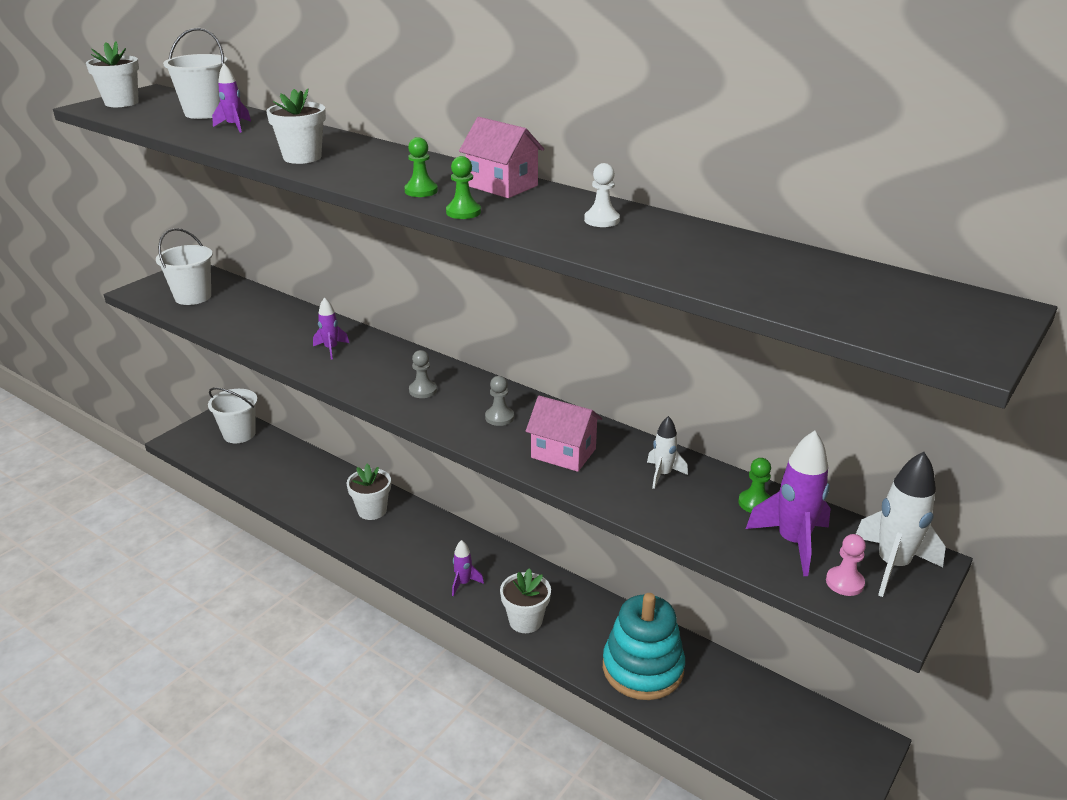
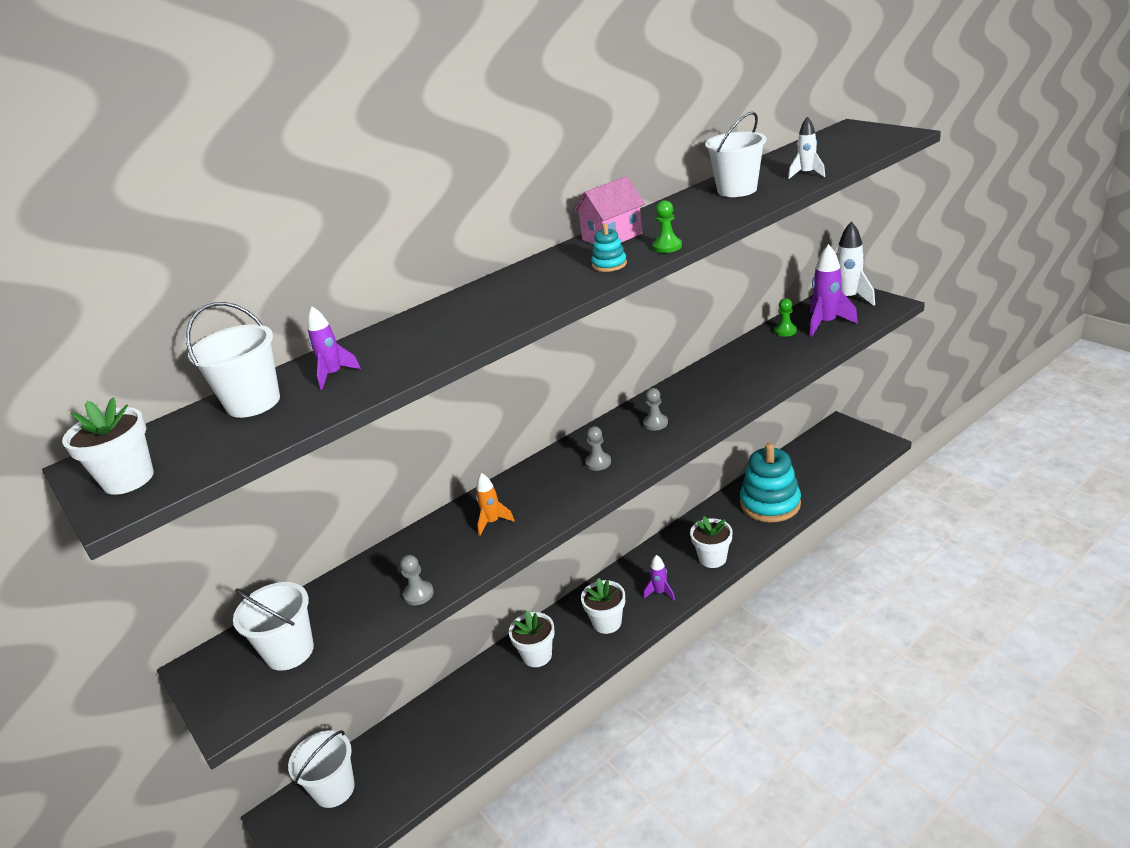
camera: 70 degrees left, 0 degrees up
(242, 333) = (418, 594): none -> grey pawn
(302, 157) = (480, 324): white flower pot -> white flower pot (607, 622)
(331, 349) = (493, 522): purple rocket -> orange rocket
(421, 191) = (609, 265): green pawn -> turquoise stacking toy
(563, 453) = (714, 396): pink house -> none
(601, 220) = (700, 205): white pawn -> none
(657, 237) = (737, 190): none -> white bucket
(663, 474) = (749, 359): white rocket -> white rocket (806, 174)
(844, 582) = (863, 313): pink pawn -> none

